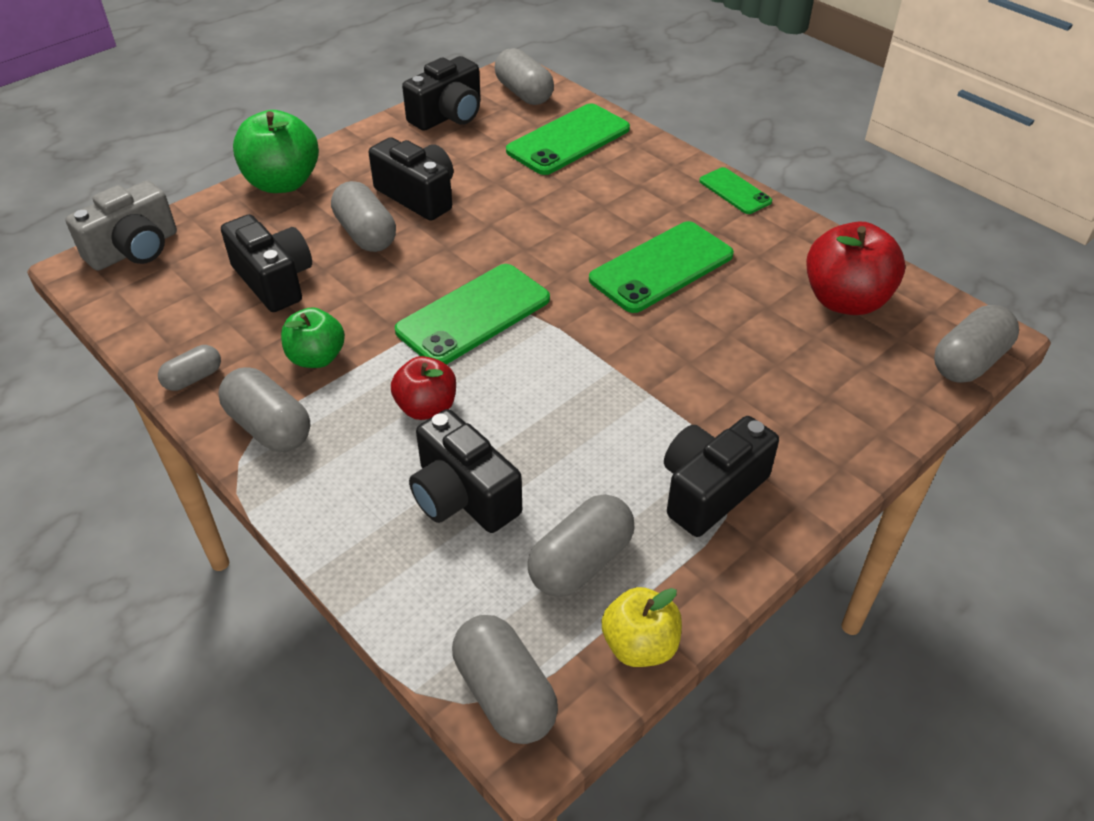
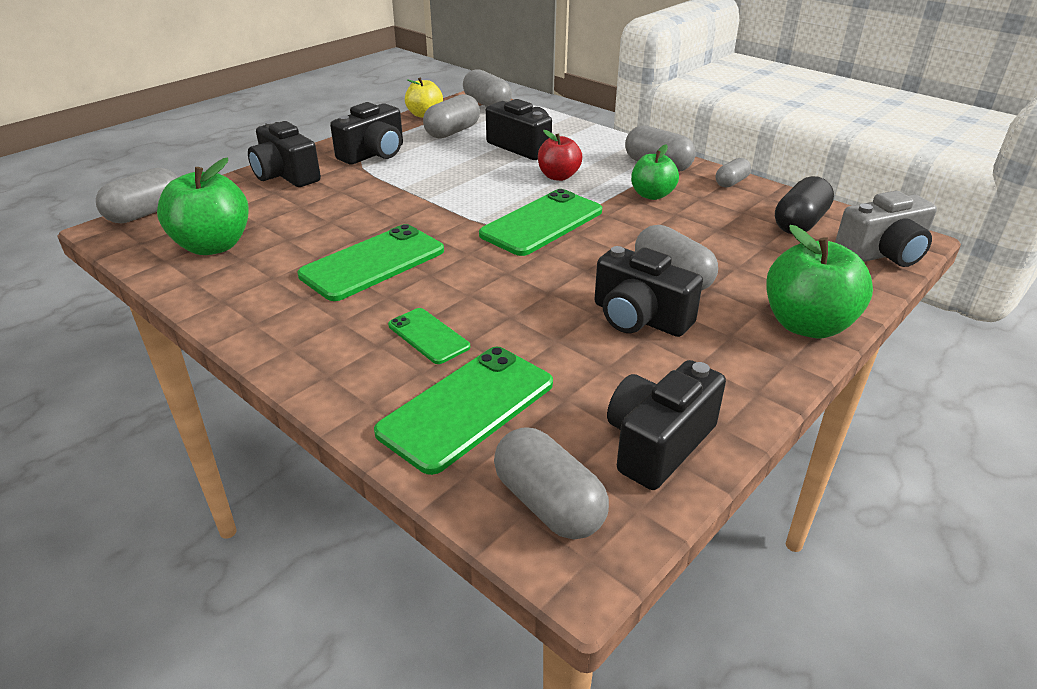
camera: 175 degrees right, 10 degrees down
(134, 249) = (882, 254): grey camera -> grey camera turned 150 degrees counterclockwise
(176, 297) = (800, 223): none -> black capsule
(274, 280) = (728, 237): black camera -> black camera (286, 175)
(735, 191) = (261, 343): green phone -> green phone (428, 336)
(845, 300) = (213, 246): red apple -> green apple

